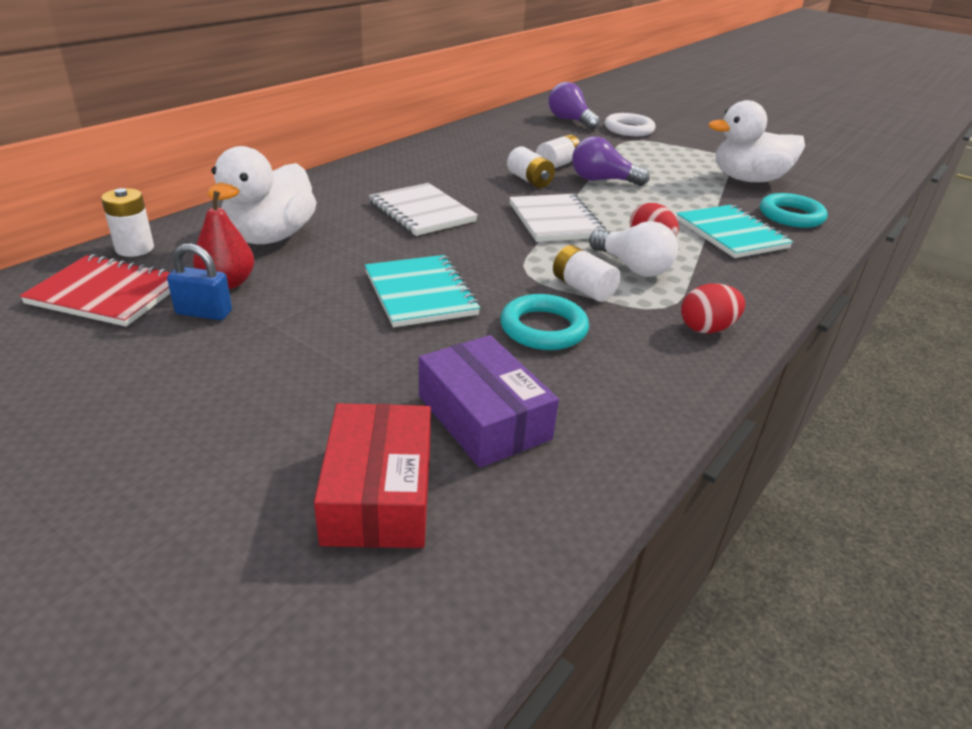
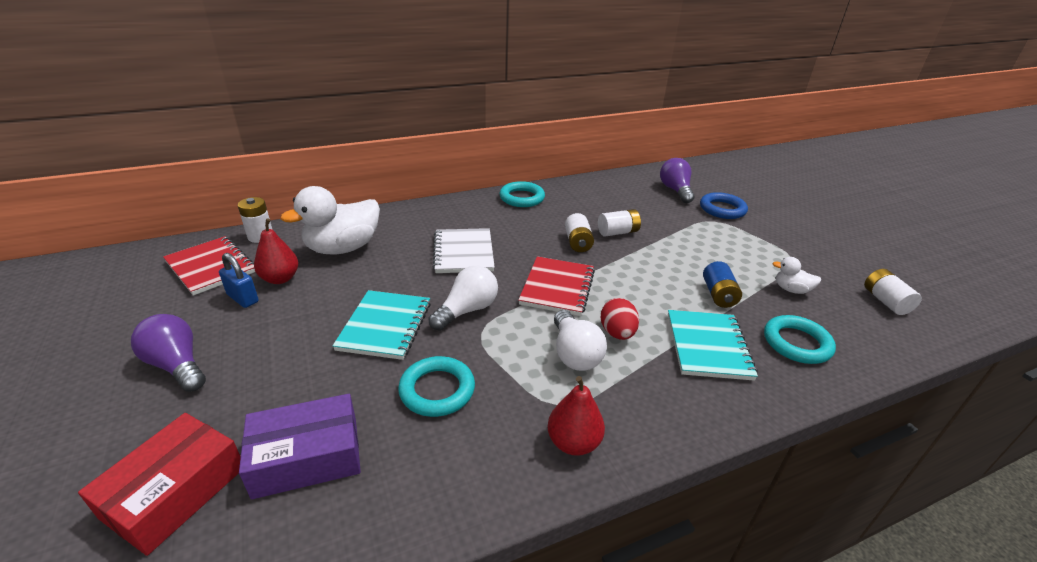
camera: 30 degrees right, 0 degrees up
(423, 152) = (522, 198): none -> turquoise ring
(483, 417) = (307, 457): purple box -> purple box turned 75 degrees clockwise
(490, 259) = (467, 310): none -> white light bulb
(555, 221) = (557, 287): white notebook -> red notebook
(583, 288) = (509, 361): white battery -> white battery (885, 301)
(602, 180) = (641, 257): purple light bulb -> purple light bulb (177, 365)
(629, 129) = (722, 209): white ring -> blue ring
(698, 195) = (718, 295): none -> blue battery
(707, 328) = (573, 442): red egg -> red pear
(748, 179) = (791, 290): white duck -> white duck, size x0.47

